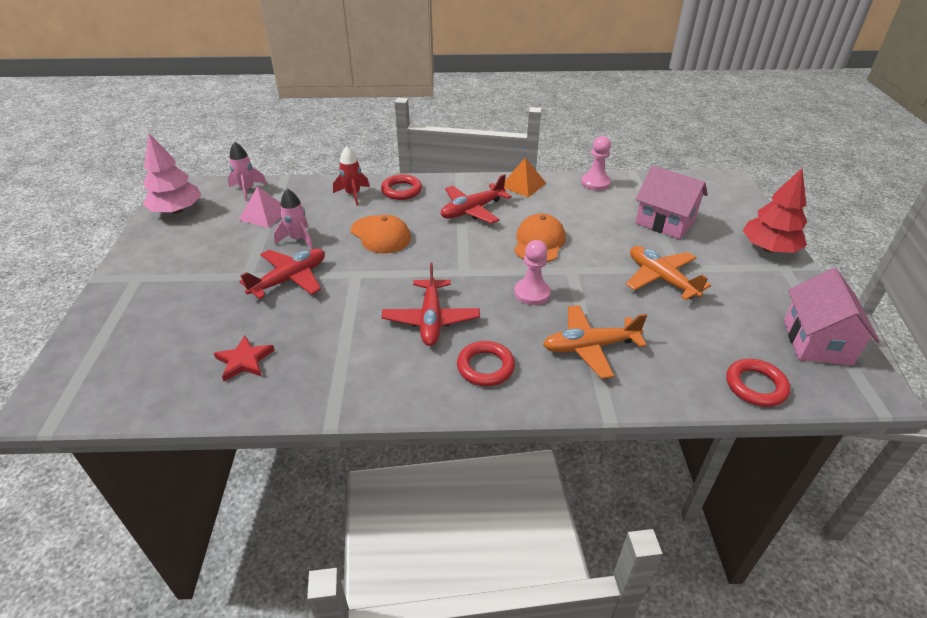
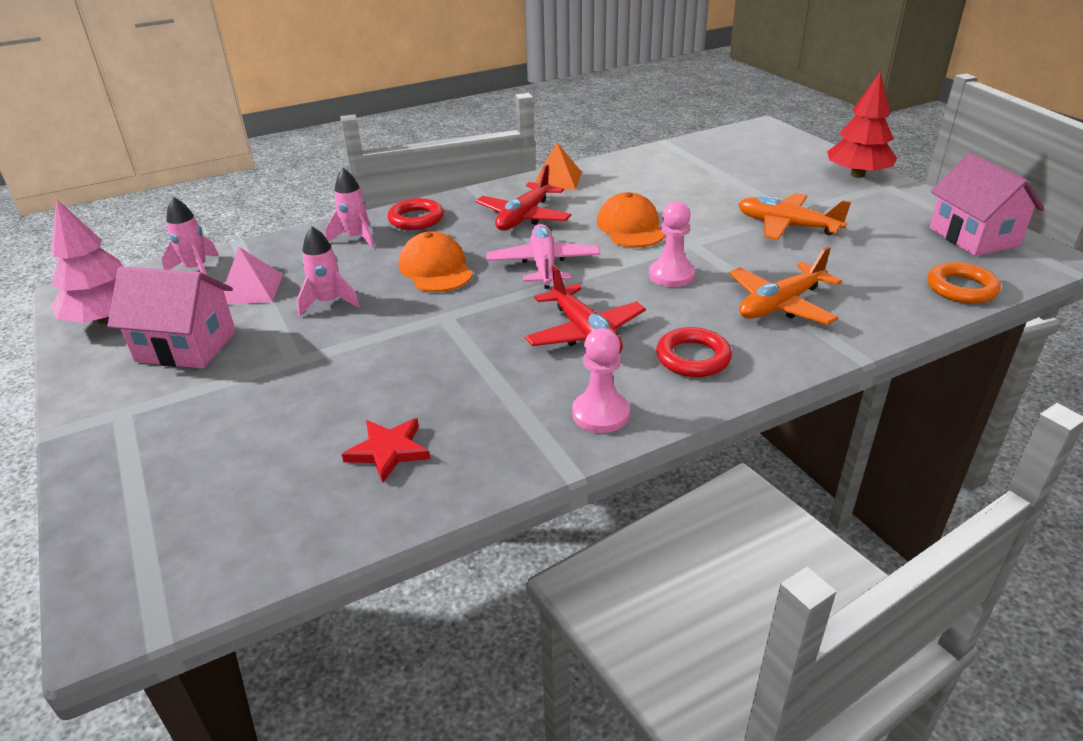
camera: 25 degrees left, 5 degrees down
(289, 279) = (361, 347): red plane -> none
(353, 194) = (356, 238): red rocket -> pink rocket
(380, 235) = (435, 269): orange cap -> orange cap turned 135 degrees counterclockwise
(451, 255) = (543, 265): none -> pink plane
(595, 183) = (635, 160): pink pawn -> pink pawn (600, 414)
(665, 222) = (740, 177): pink house -> pink house (186, 346)
(755, 386) = (961, 288): red ring -> orange ring

